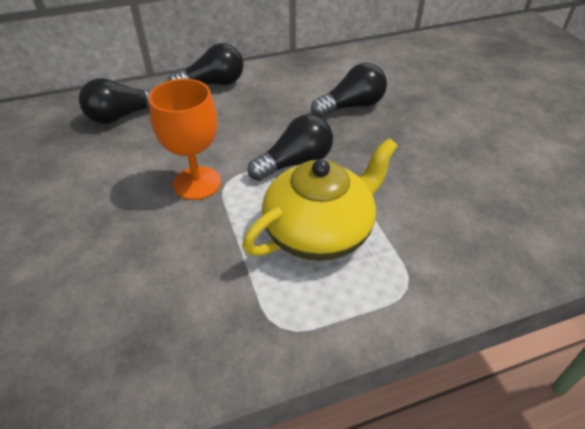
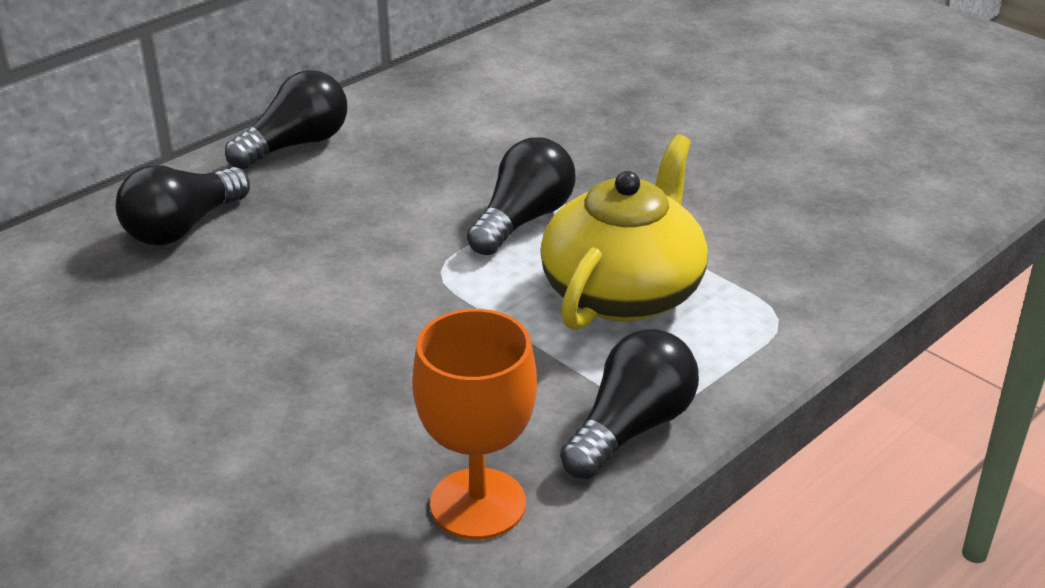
camera: 25 degrees left, 10 degrees down
(197, 183) = (397, 283): orange goblet -> orange goblet (478, 504)
(351, 106) = (547, 125): black light bulb -> black light bulb (631, 427)

